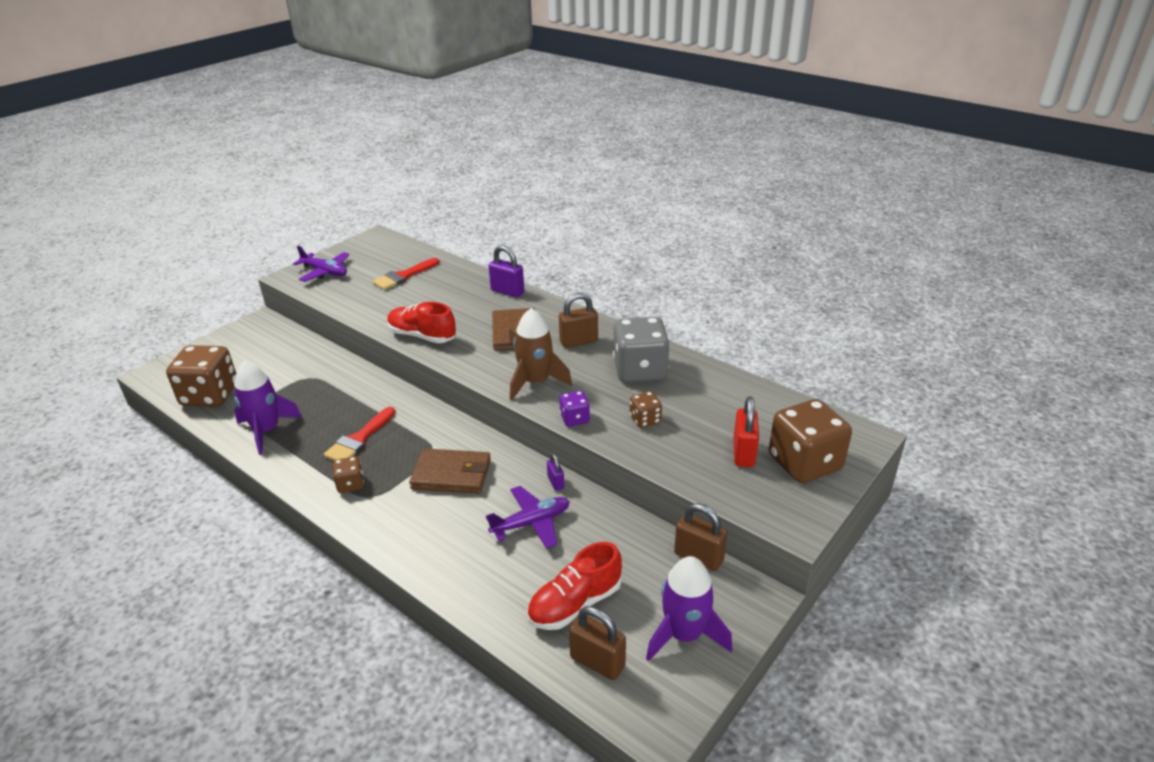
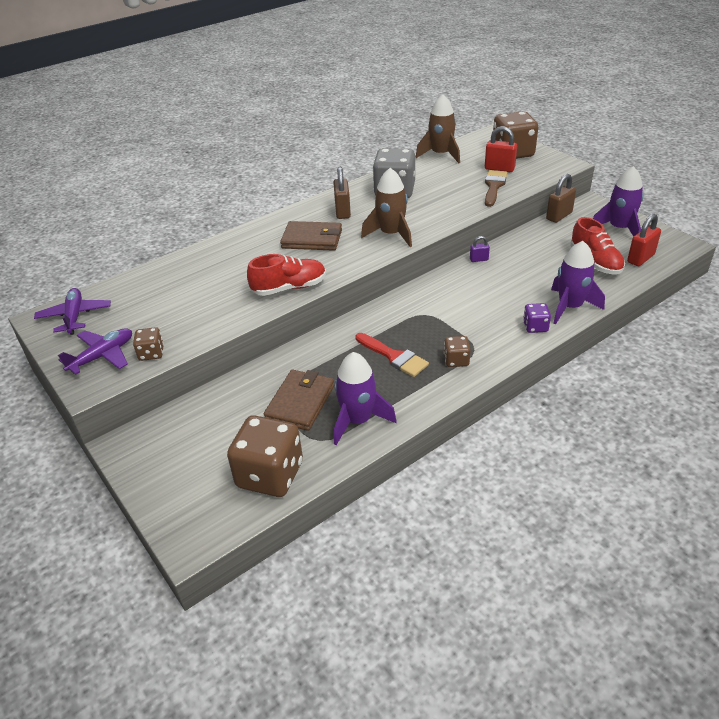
camera: 75 degrees left, 5 degrees up
(403, 276) = (159, 298): red brush -> none
(422, 336) = (289, 288): red shoe -> red shoe turned 150 degrees counterclockwise
(451, 475) = (457, 306): brown wallet -> brown wallet (300, 402)
(457, 577) = (570, 307): none -> purple rocket
(507, 291) = (238, 239): purple padlock -> none
(531, 523) = (519, 273): purple plane -> purple plane (75, 316)
(574, 419) = (445, 221): purple dice -> purple dice (535, 327)
(597, 662) = (640, 258): brown padlock -> red padlock
(645, 420) = (455, 196): brown dice -> brown dice (151, 353)
(685, 452) = (494, 186): none -> brown brush
(761, 394) = (440, 154): none -> brown rocket

